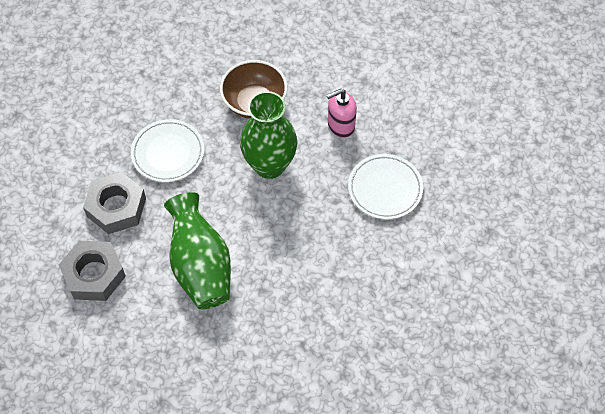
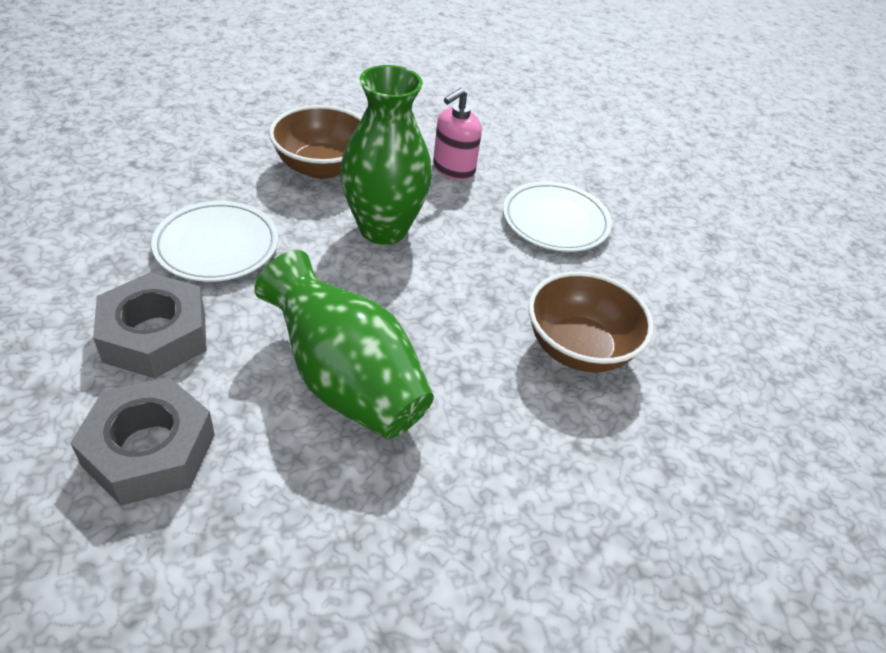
camera: 30 degrees left, 15 degrees down
(340, 286) = (579, 348): none -> brown bowl

